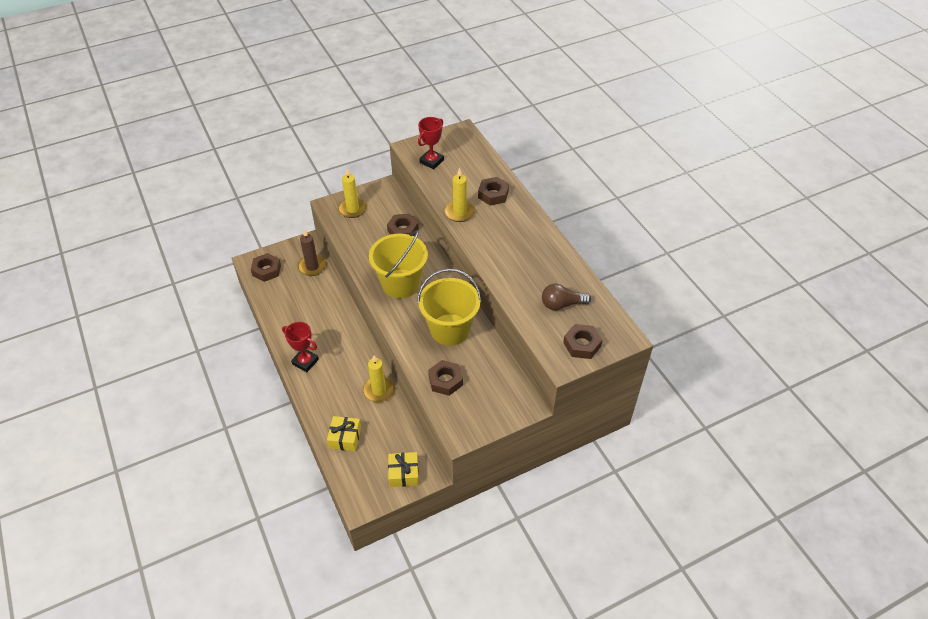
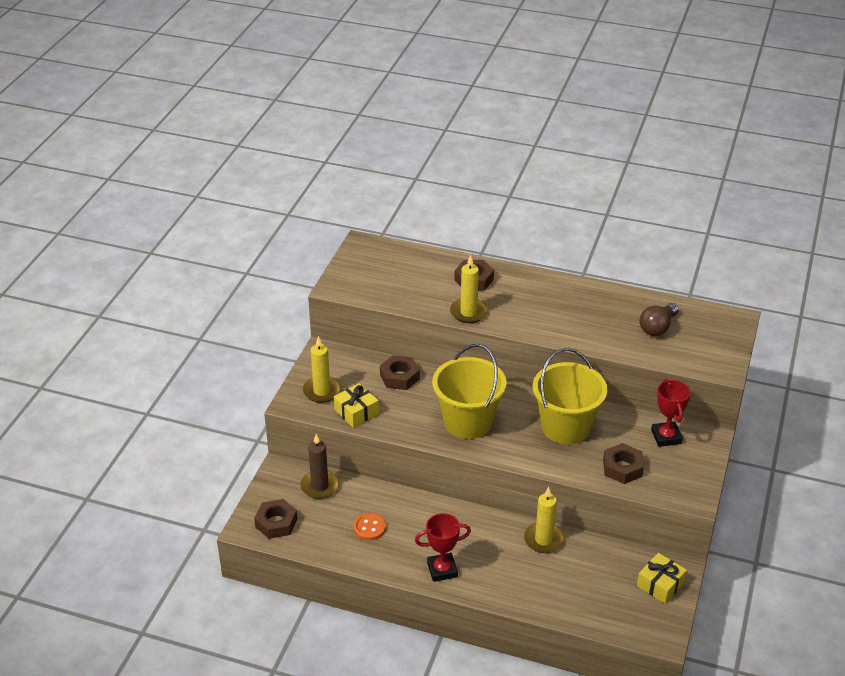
camera: 45 degrees left, 10 degrees down
(304, 308) = (369, 527): none -> orange button
(345, 437) = (572, 599): yellow gift -> yellow gift (356, 412)
(431, 161) = (375, 286): red trophy -> red trophy (666, 437)
(582, 344) = (715, 346): brown nut -> none

